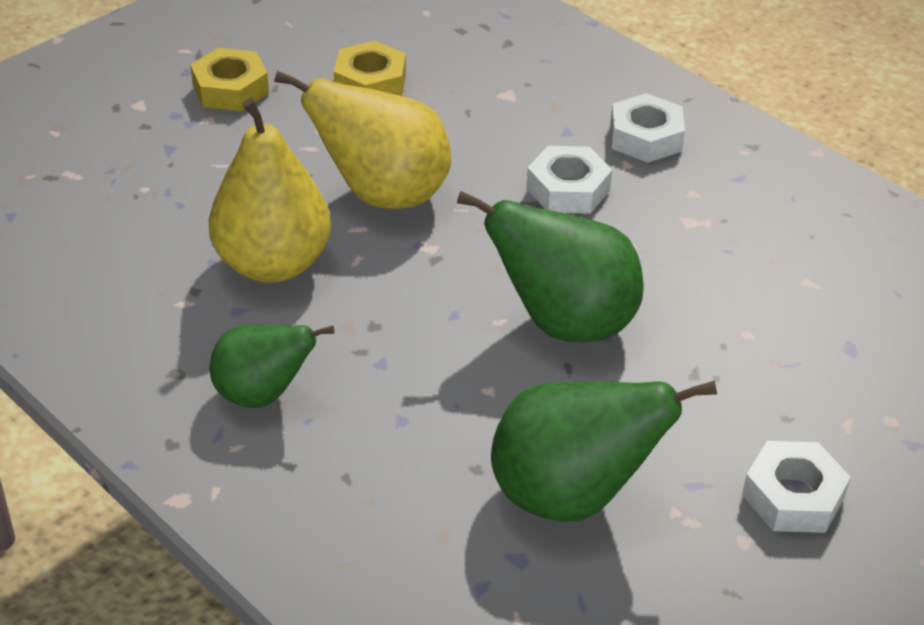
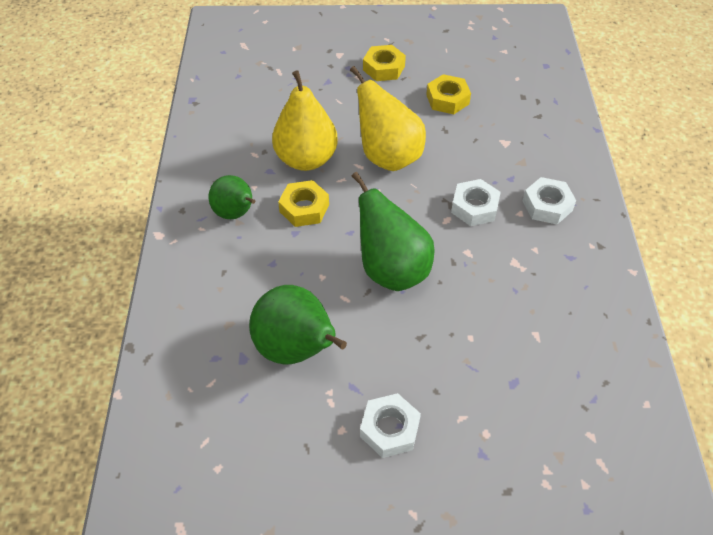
camera: 45 degrees right, 10 degrees up
(353, 325) = (304, 208): none -> yellow nut

